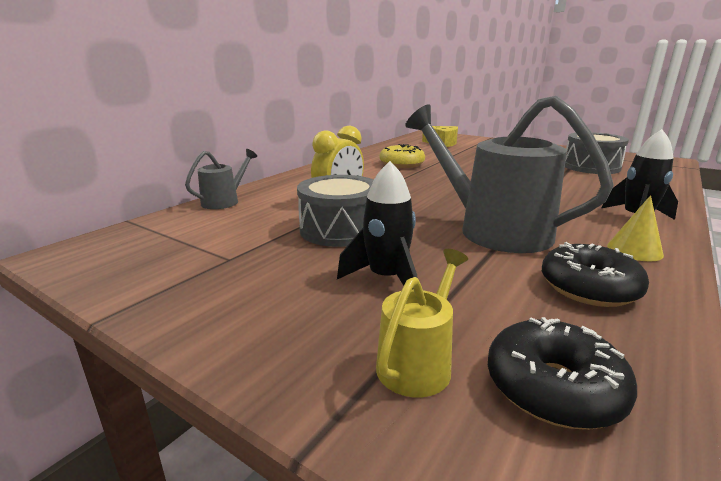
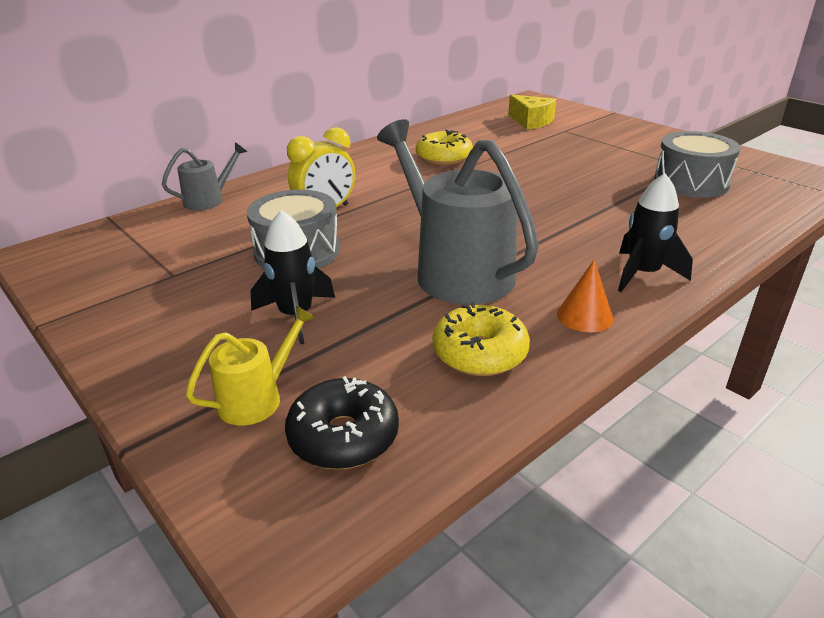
camera: 15 degrees right, 10 degrees up
(589, 288) = (480, 353): black donut -> yellow donut
(634, 250) = (584, 316): yellow cone -> orange cone

